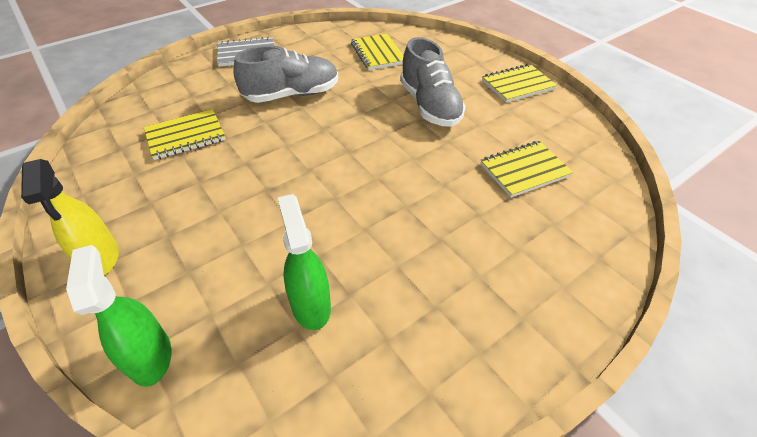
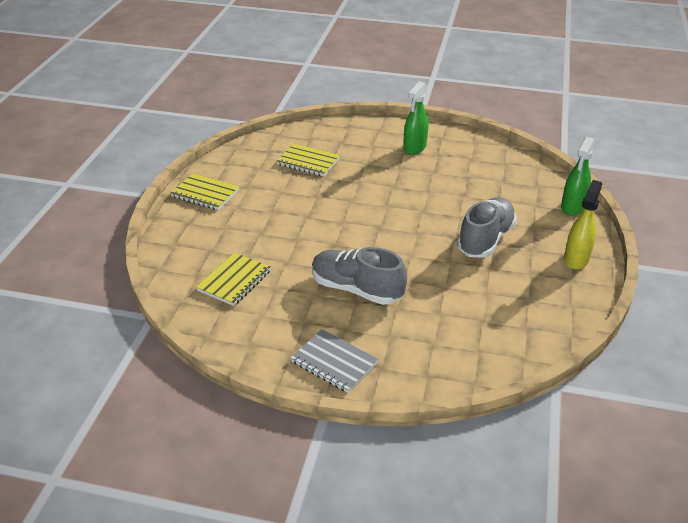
camera: 130 degrees left, 10 degrees down
(186, 136) = (471, 306): yellow notebook -> none
(310, 305) = (488, 183): green spray bottle -> green spray bottle (414, 148)
(429, 106) = (284, 219): grey shoe -> grey shoe (485, 239)

